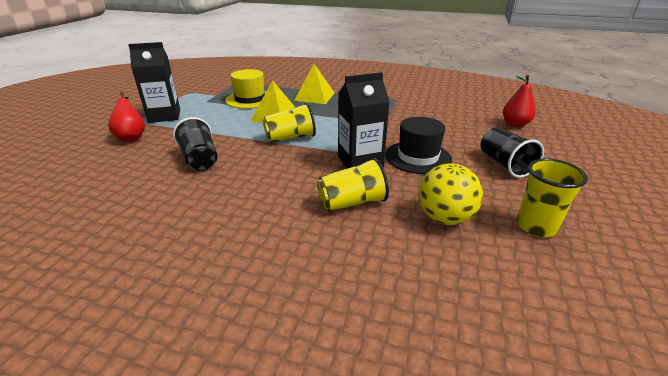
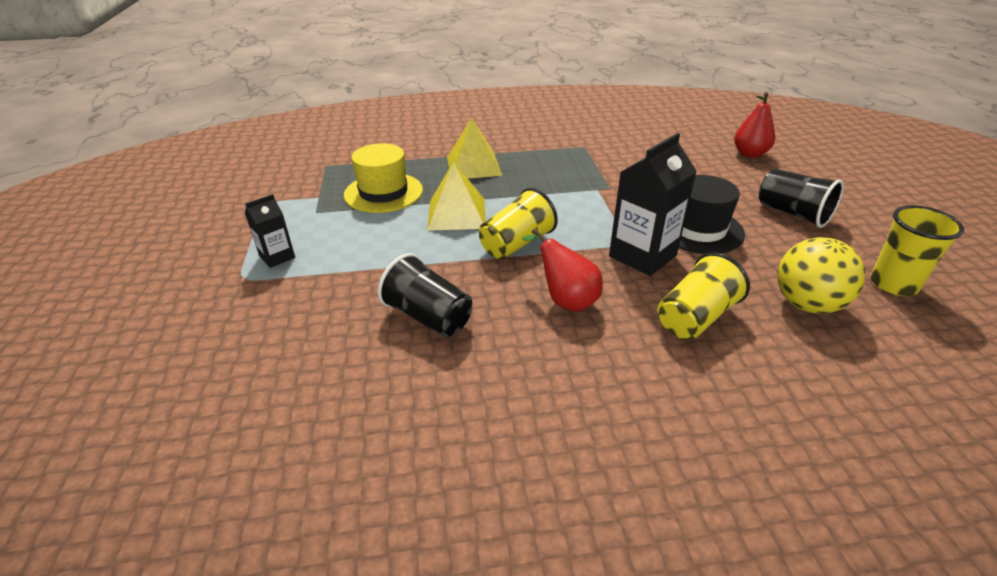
camera: 25 degrees left, 5 degrees up
(131, 137) = (267, 311): red pear -> red pear (566, 300)
(164, 116) = (277, 257): black carton -> black carton, size x0.55

